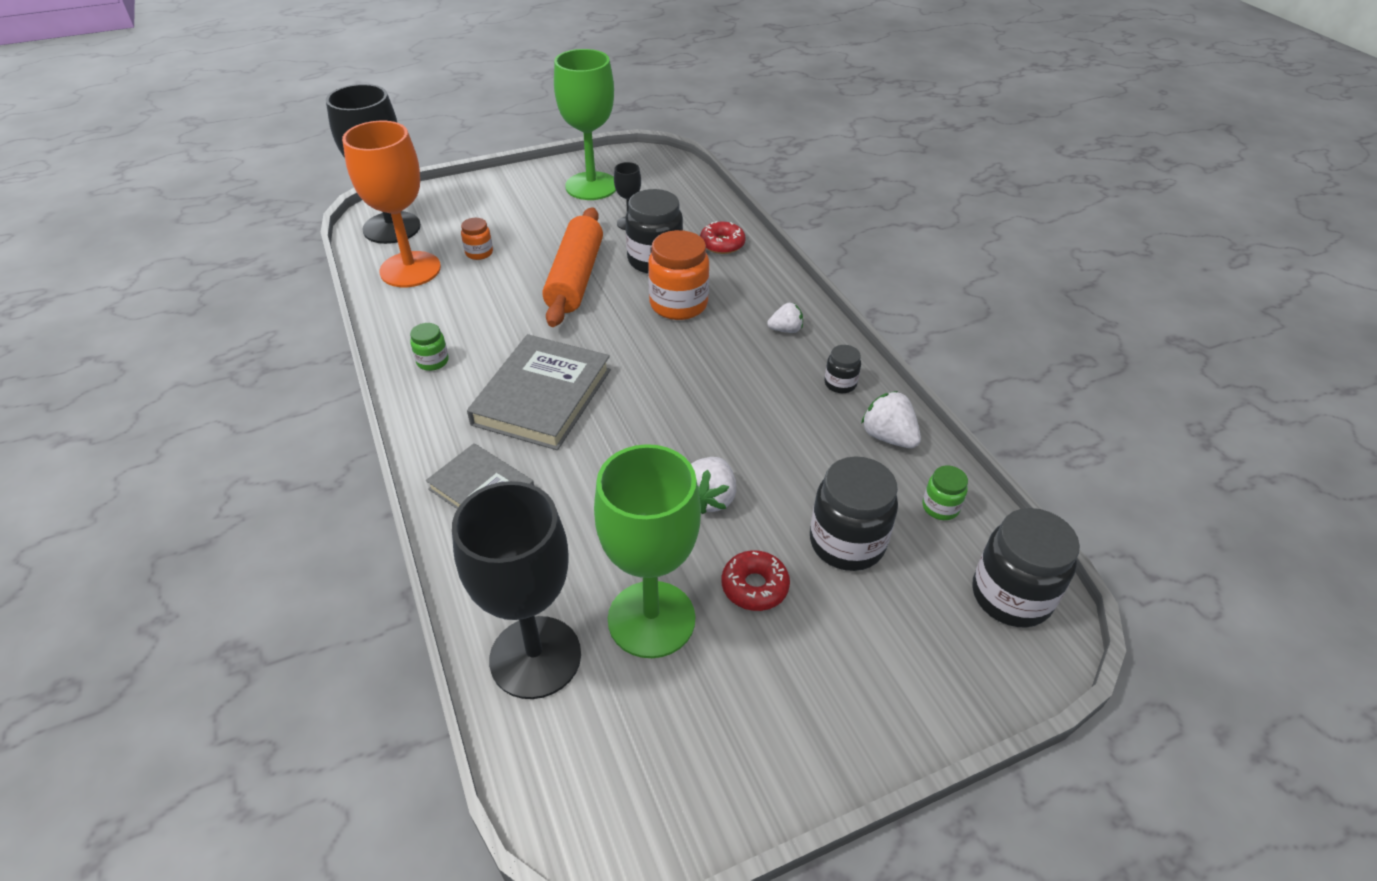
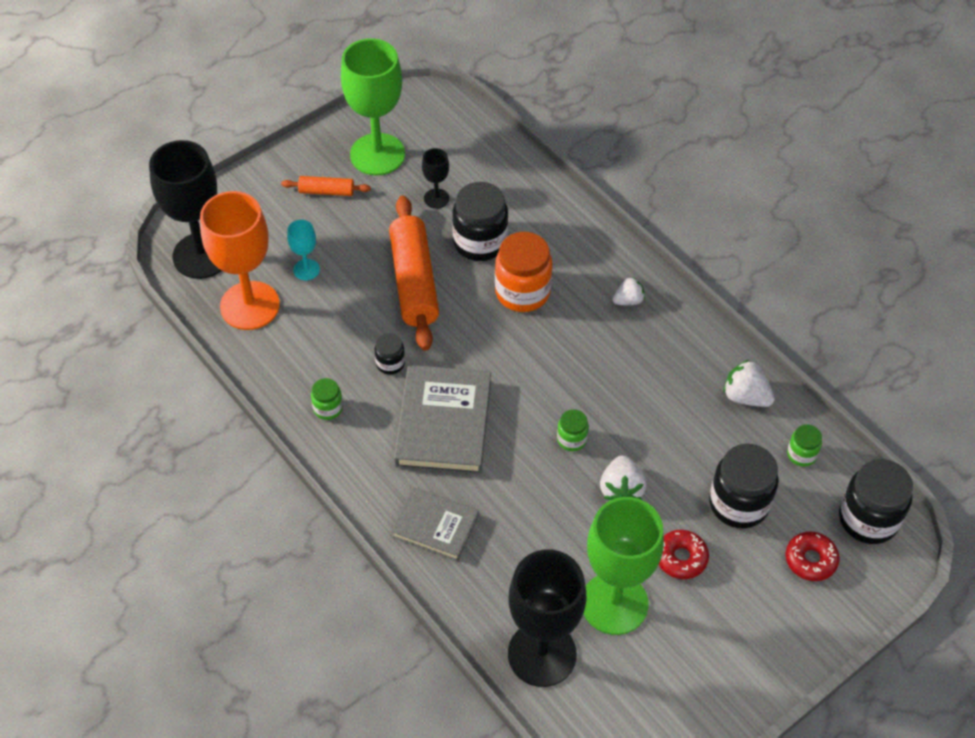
camera: 15 degrees left, 10 degrees up
(479, 253) = (306, 270): orange jar -> turquoise goblet
(531, 203) = (326, 191): none -> orange rolling pin
(673, 438) = (571, 439): none -> green jar
(722, 244) = (536, 207): red donut -> red donut (810, 560)
(840, 383) = (692, 350): black jar -> black jar (390, 363)

